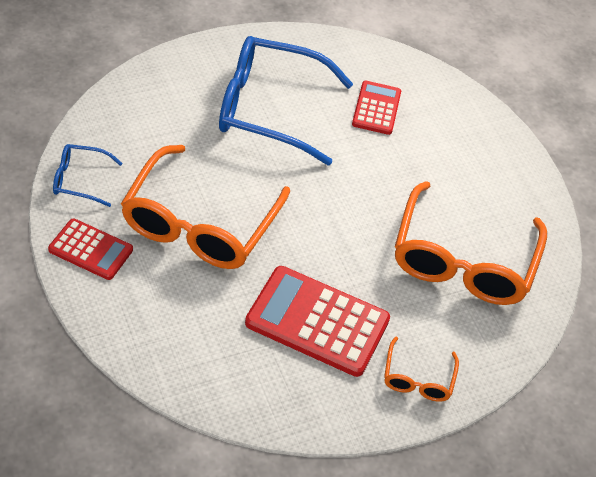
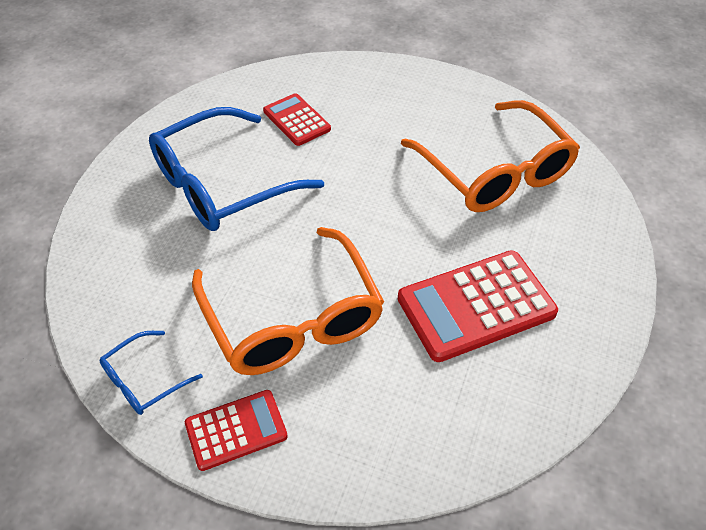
camera: 40 degrees left, 0 degrees up
(417, 379) = (588, 278): orange glasses -> none

